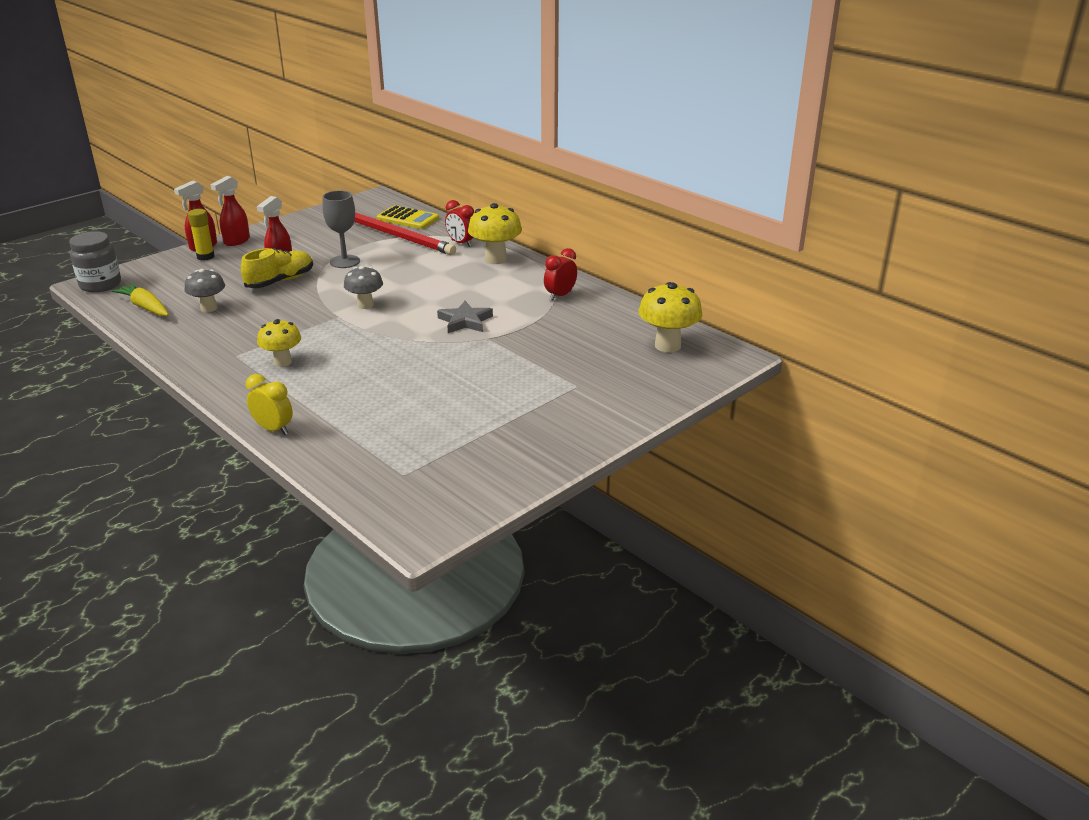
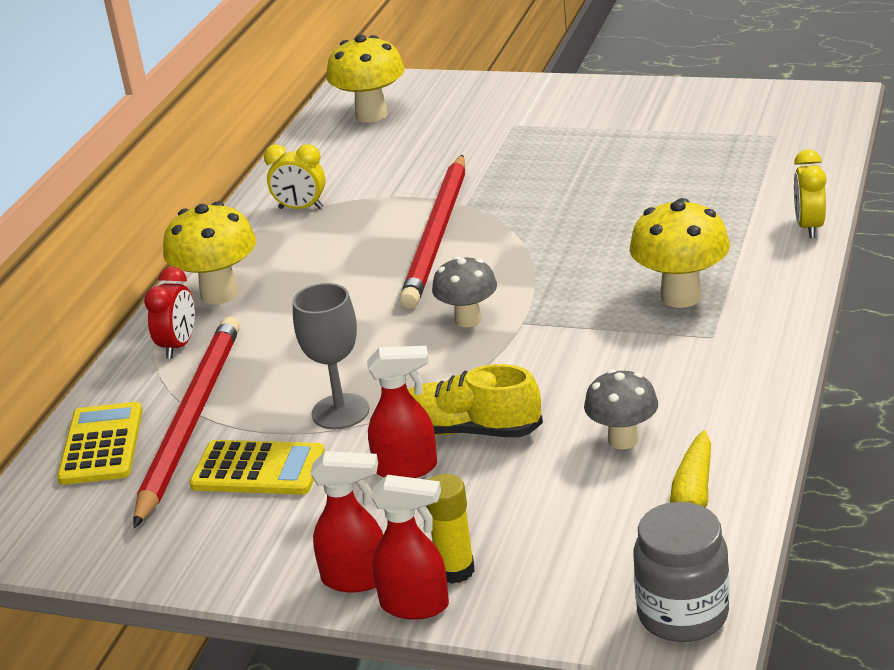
camera: 115 degrees left, 0 degrees up
(282, 362) = (681, 296): yellow mushroom -> yellow mushroom, size x1.51
(335, 240) = (258, 469): none -> yellow calculator
(465, 321) = (437, 235): grey star -> red pencil
(560, 296) = (301, 208): red clock -> yellow clock

